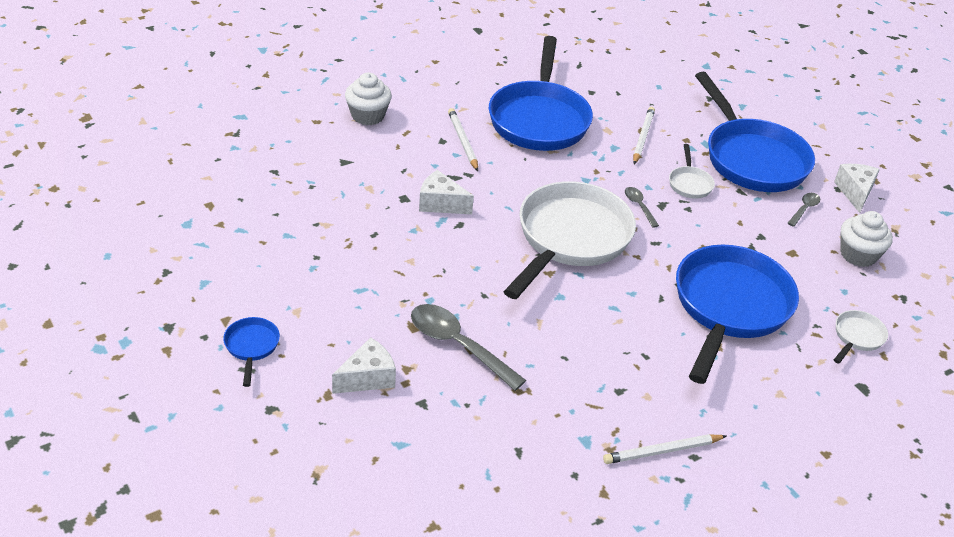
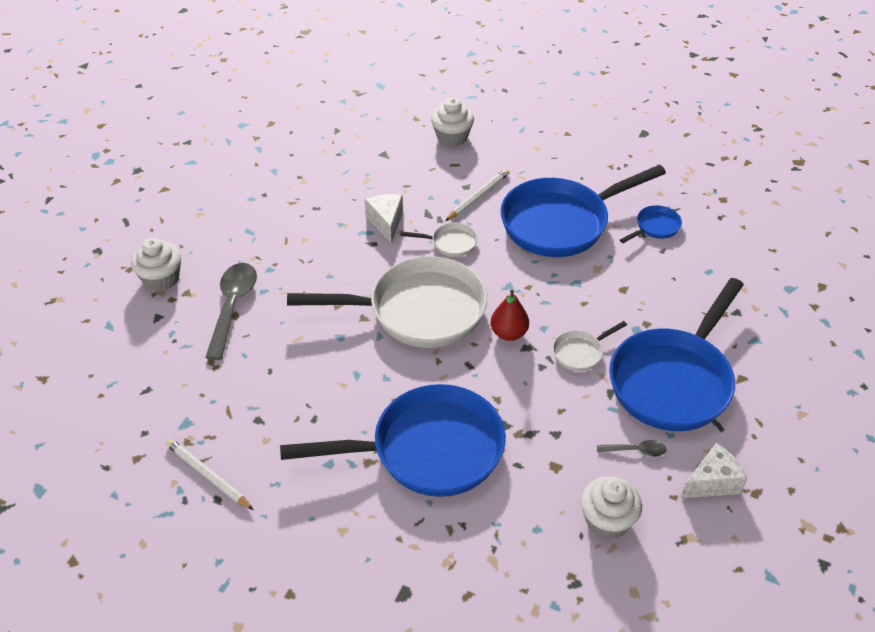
camera: 60 degrees right, 5 degrees up
(251, 347) = (148, 212): blue pan -> blue pan (655, 227)
(368, 378) = (161, 279): white cheese -> white cupcake
(639, 206) = (509, 333): grey spoon -> red pear
(642, 137) = (613, 294): white pencil -> none
(857, 337) = (475, 563): white pan -> white pan (450, 243)

